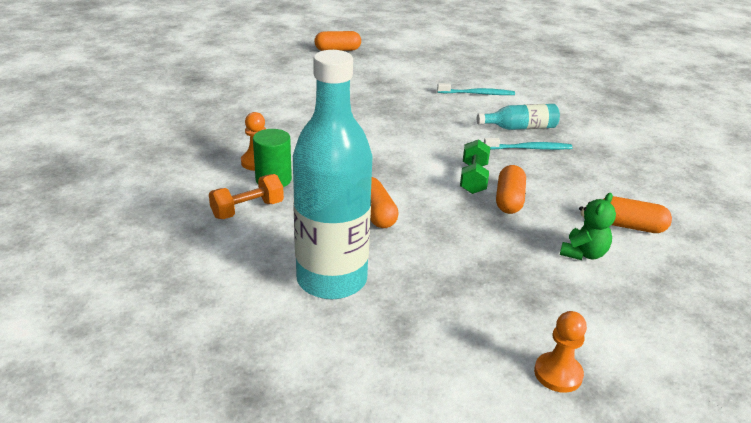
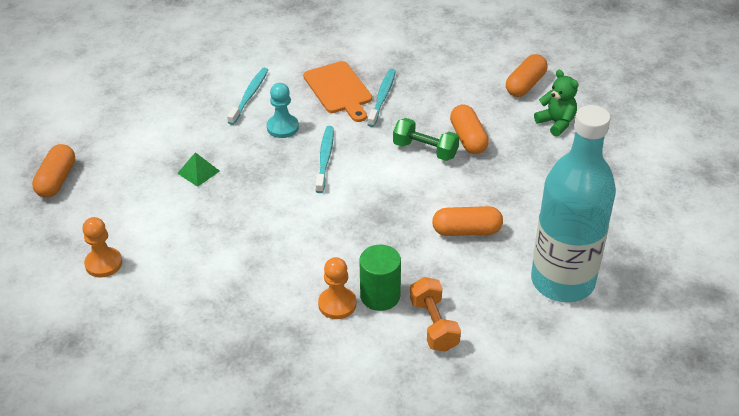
camera: 70 degrees left, 10 degrees up
(375, 89) = (198, 172): none -> green pyramid
(426, 134) = (325, 158): none -> turquoise toothbrush
(450, 112) = (282, 127): none -> turquoise pawn
(509, 200) = (468, 139): orange capsule -> orange capsule turned 45 degrees clockwise
(520, 128) = (339, 90): turquoise bottle -> orange cutting board
(558, 374) = (689, 183): orange pawn -> orange pawn (103, 263)

